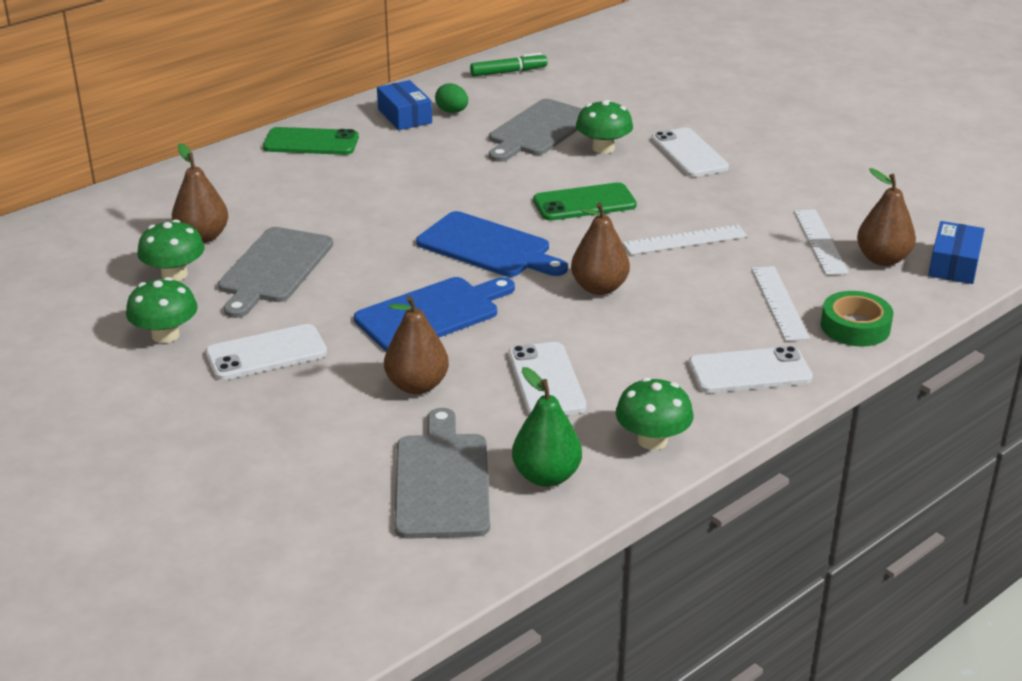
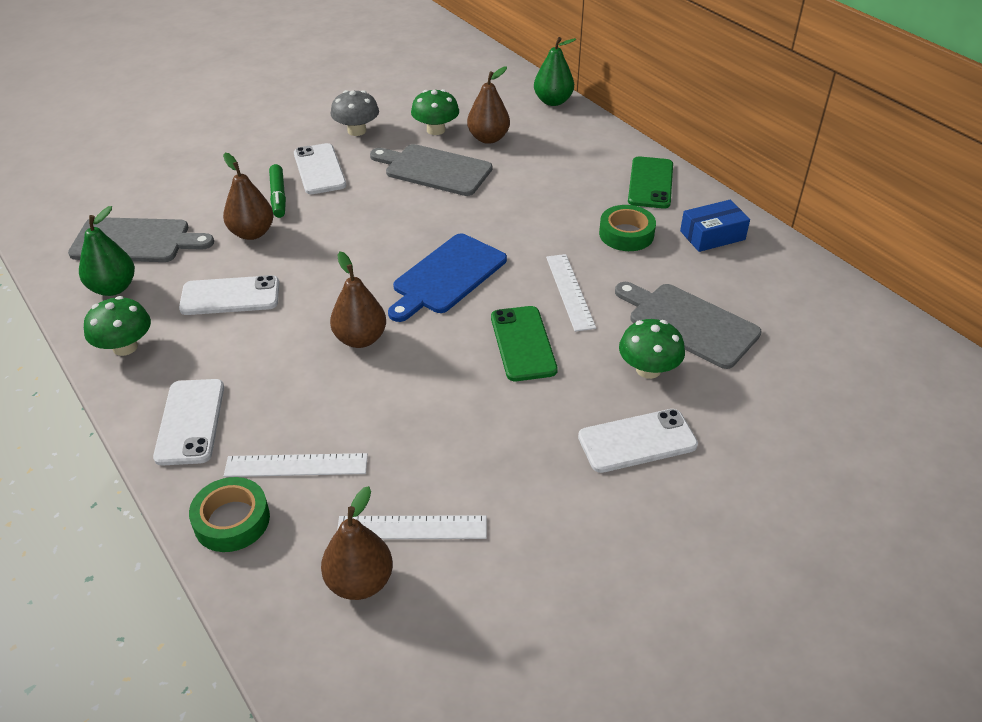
camera: 95 degrees right, 10 degrees up
(116, 198) = (553, 101): none -> green pear
(165, 335) = (357, 131): green mushroom -> grey mushroom
(405, 155) = (626, 234): none -> green tape
(432, 314) = (347, 242): blue cutting board -> none
(452, 111) = (727, 265): green egg -> none
(508, 72) = (839, 310): green marker -> green marker (278, 196)
(685, 240) = (436, 410): white ruler -> white ruler (570, 291)
(954, 264) = (330, 659): blue box -> none

